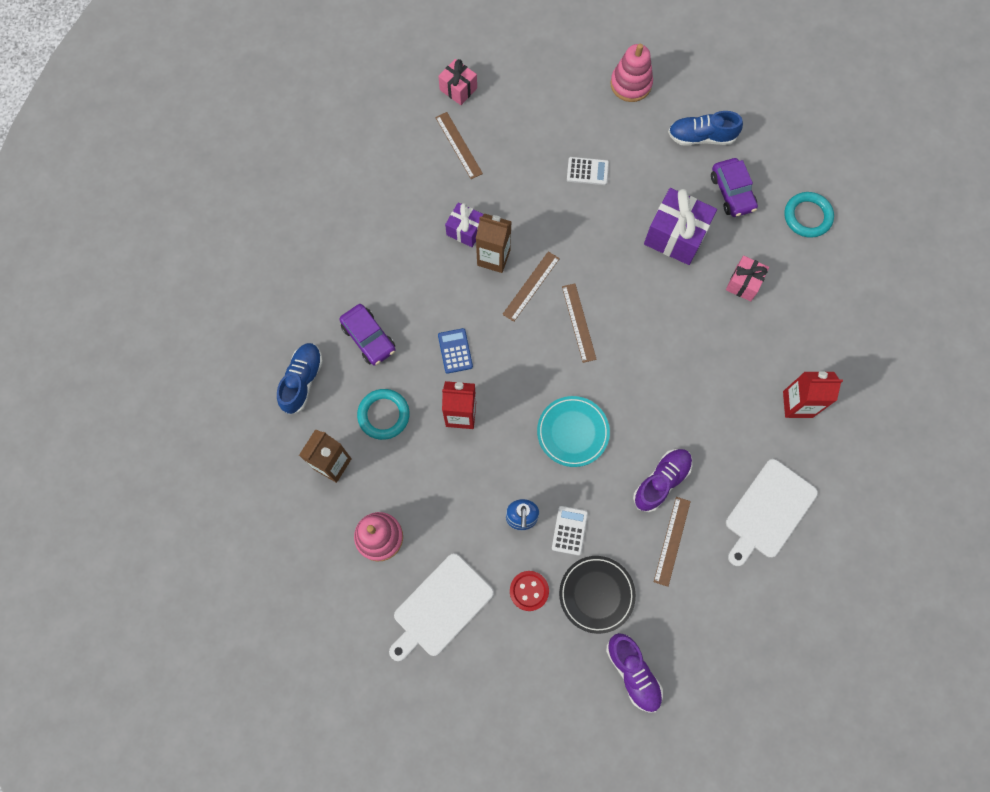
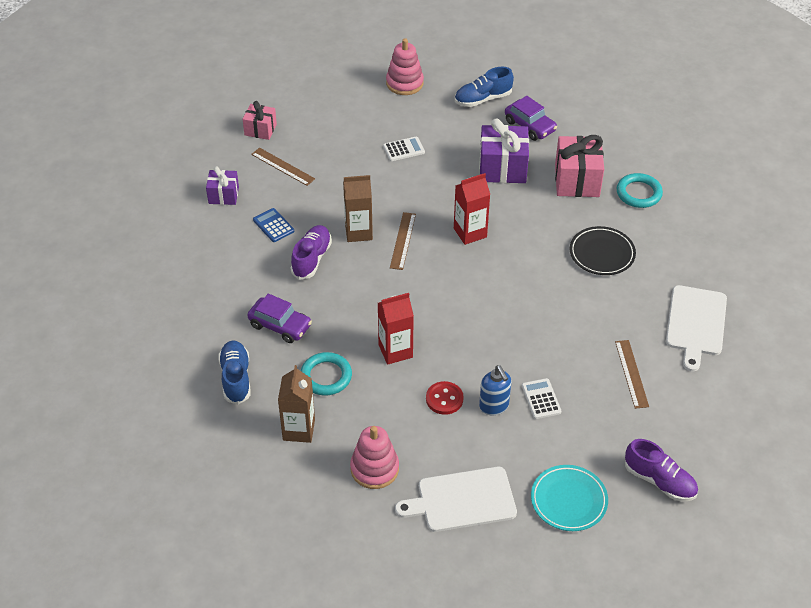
camera: 25 degrees left, 25 degrees down
(440, 607) = (462, 500): white cutting board -> white cutting board turned 60 degrees clockwise
(455, 351) = (363, 308): blue calculator -> blue calculator (273, 225)
(465, 230) = (323, 221): purple gift -> purple gift (223, 195)
(529, 591) = (533, 456): red button -> red button (444, 399)
(572, 432) = (500, 328): turquoise plate -> turquoise plate (568, 500)
(579, 322) = (458, 251): brown ruler -> none
(596, 594) = (593, 436): black plate -> black plate (602, 254)
(661, 481) = (596, 335): purple shoe -> purple shoe (311, 259)
(743, 283) = (577, 180): pink gift -> pink gift, size x1.70
(797, 404) = (671, 244): red carton -> red carton (470, 232)
(807, 216) = (598, 122): turquoise ring -> turquoise ring (639, 193)

